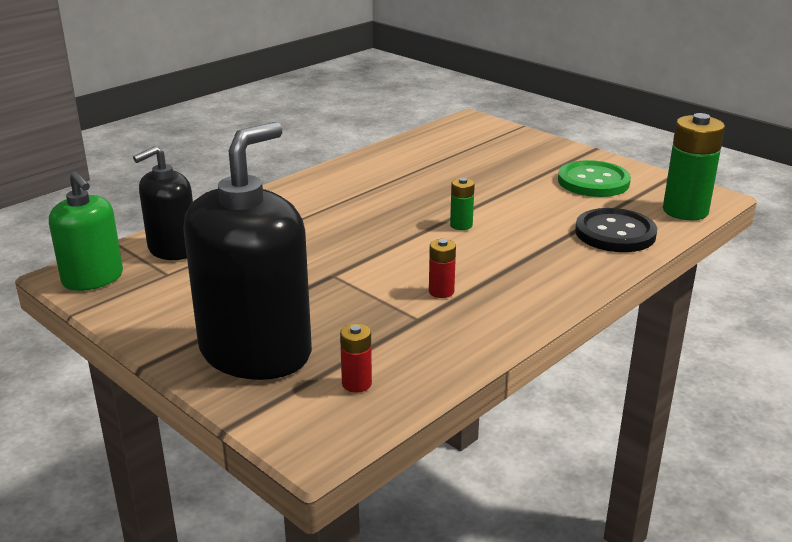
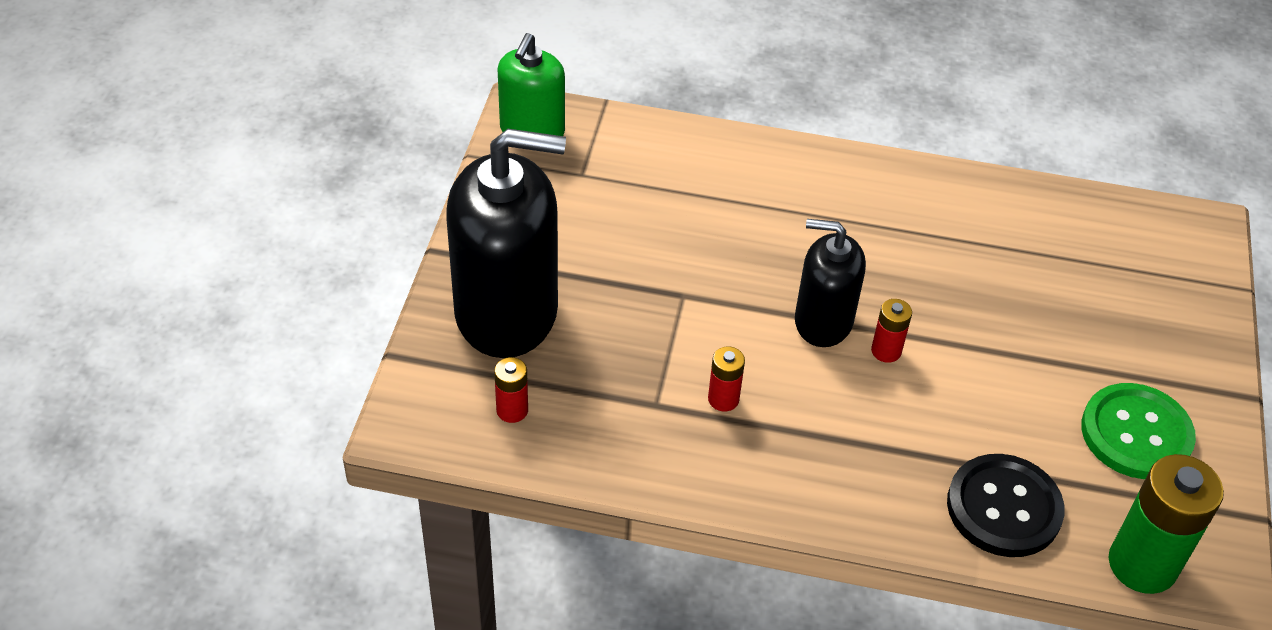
camera: 55 degrees right, 20 degrees up
(173, 249) = (627, 150): black soap dispenser -> black soap dispenser (823, 321)
(461, 225) = (886, 351): green battery -> red battery

